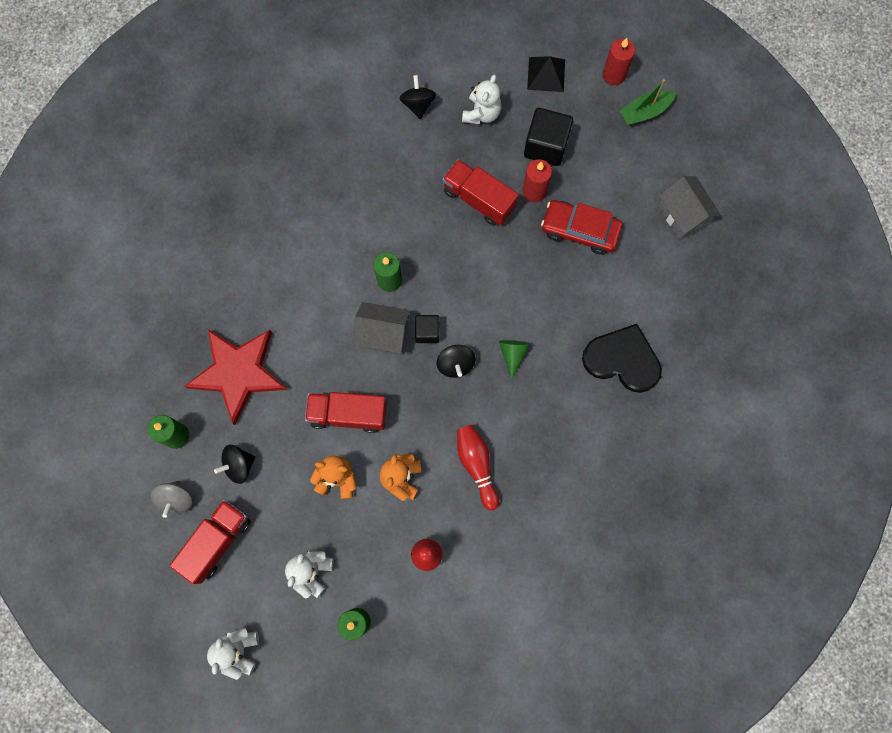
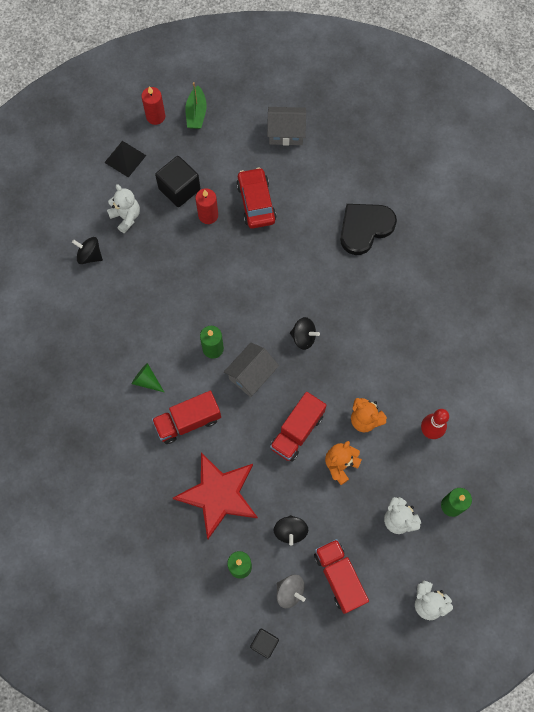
camera: 60 degrees left, 5 degrees down
(427, 332) = (268, 343): black cube -> black cube (264, 643)
(476, 465) = (384, 363): red bowling pin -> none
(479, 199) = (190, 255): red truck -> red truck (188, 421)
(513, 354) = (319, 295): green cone -> green cone (146, 380)
(580, 230) = (256, 202): red car -> red car turned 120 degrees clockwise

